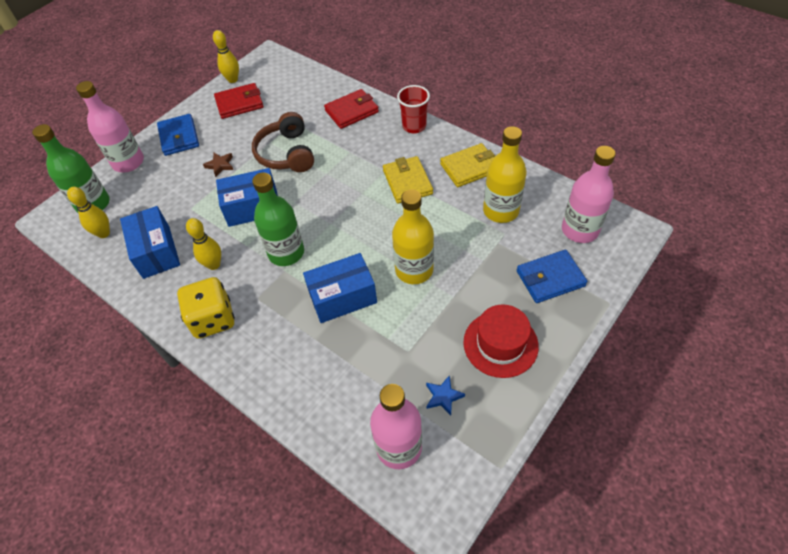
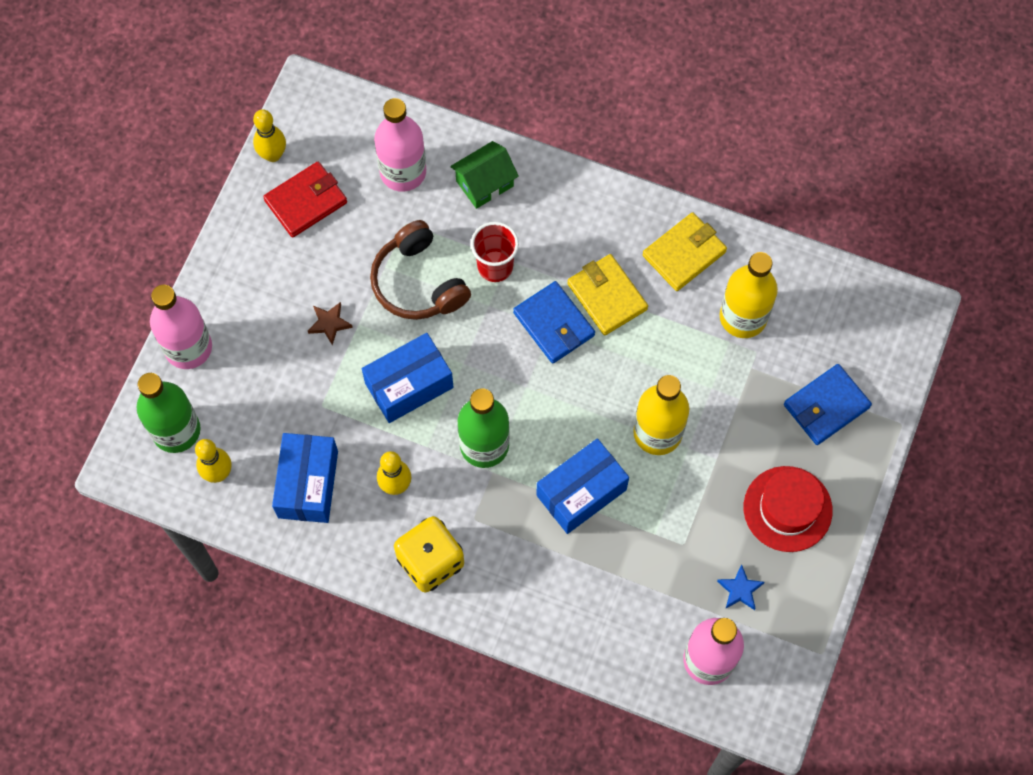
camera: 20 degrees left, 15 degrees up
(156, 252) = (308, 484): blue box -> blue box turned 45 degrees clockwise
(179, 137) = (242, 285): blue wallet -> blue wallet (554, 324)
(352, 111) = (484, 183): red wallet -> green house
(414, 126) = (586, 194): red cup -> red cup (495, 266)
(580, 230) = (848, 325): pink bottle -> pink bottle (403, 172)

